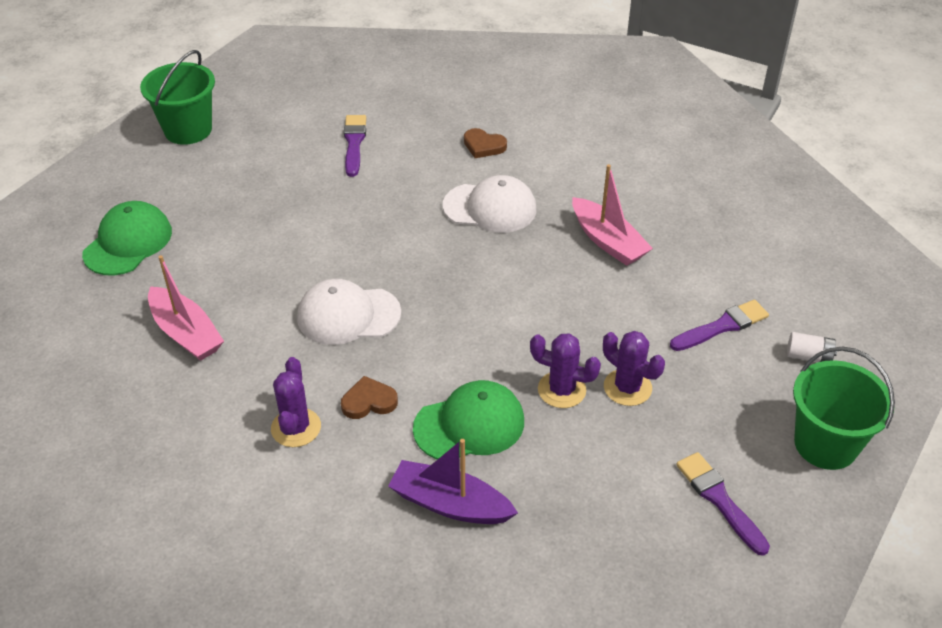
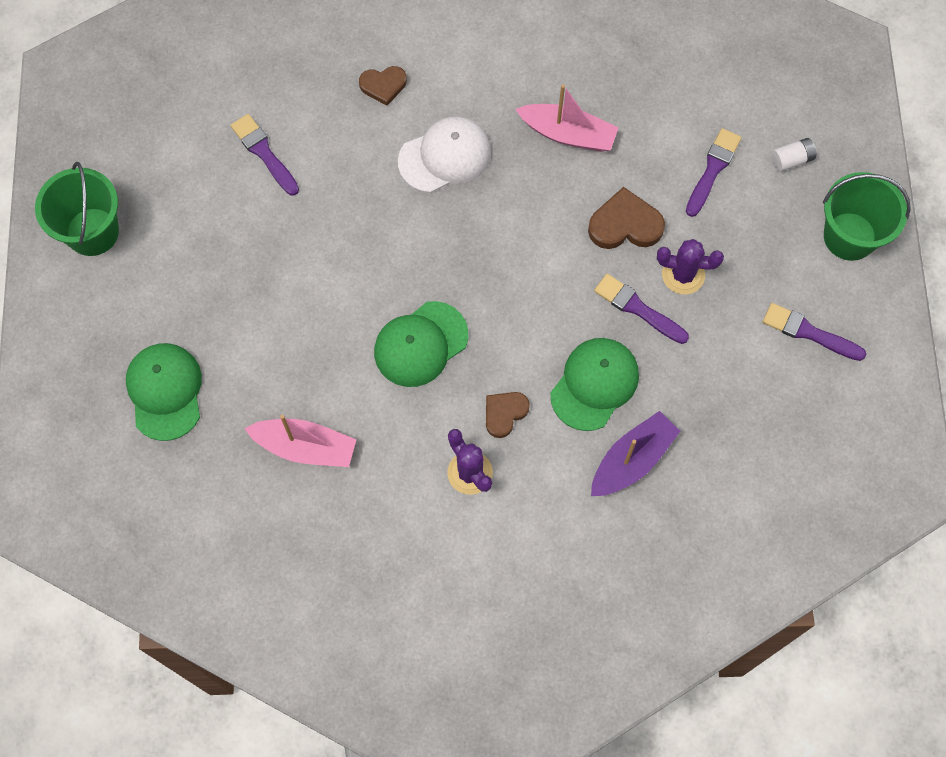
camera: 35 degrees left, 25 degrees up
(348, 315) = (420, 344): white cap -> green cap
(450, 504) = (632, 460): purple boat -> purple boat turned 150 degrees clockwise
(561, 390) = (637, 308): purple cactus -> purple brush
(604, 324) = (625, 224): none -> brown heart

